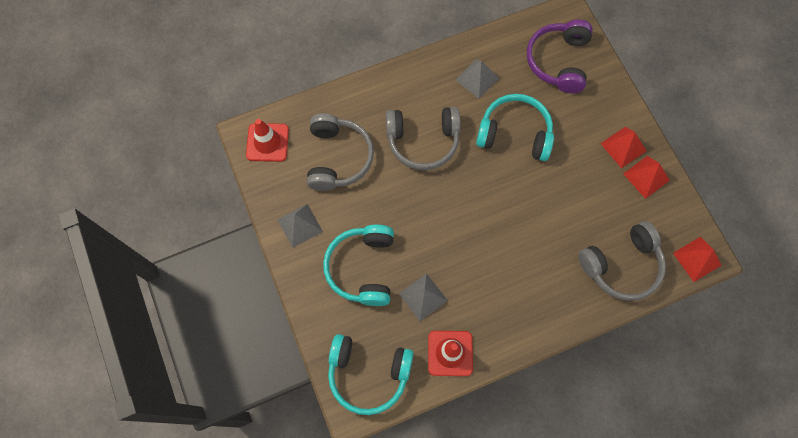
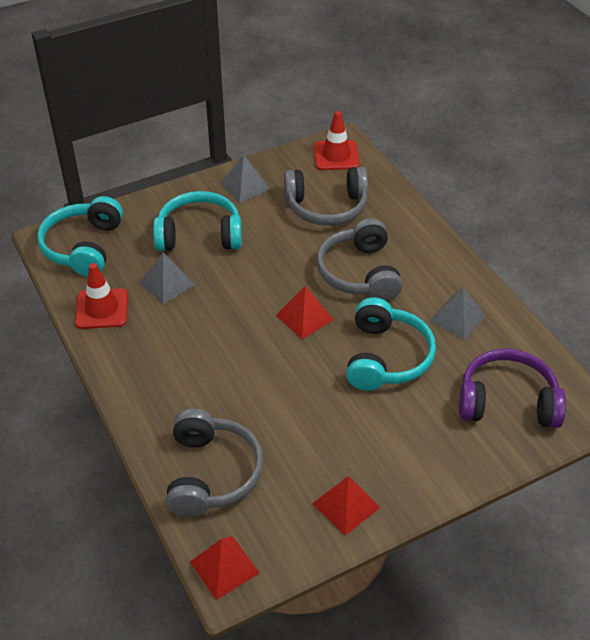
camera: 85 degrees right, 25 degrees down
(621, 265) = (211, 473): grey headphones -> grey headphones turned 150 degrees counterclockwise
(623, 147) = (388, 477): red pyramid -> red pyramid (304, 317)

